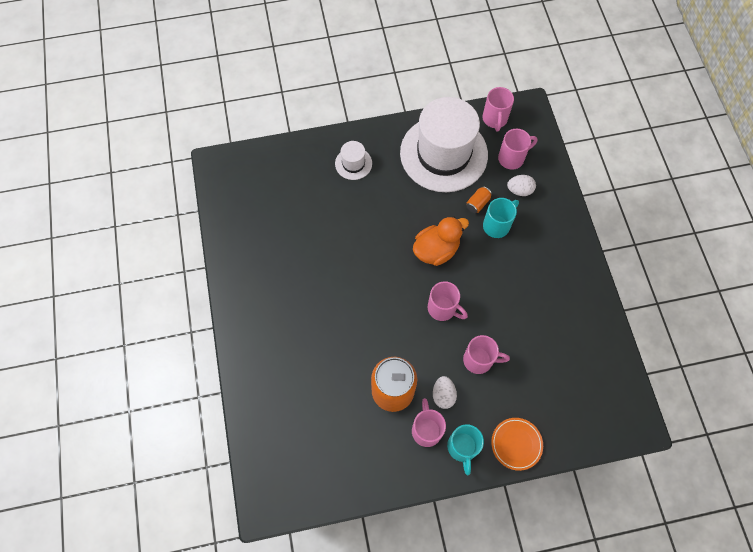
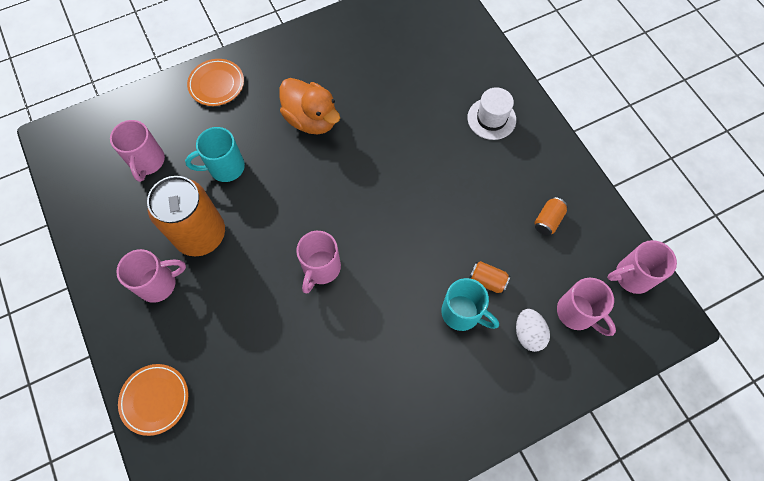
camera: 75 degrees right, 0 degrees up
(255, 357) = (216, 84): none -> orange plate
(436, 250) = (401, 242): orange duck -> orange duck (311, 119)
(443, 153) = (548, 220): white hat -> orange can
(443, 395) = (206, 294): white egg -> none
(462, 448) = (142, 331): turquoise mug -> turquoise mug (225, 167)
(479, 360) = (260, 328): pink mug -> pink mug (147, 162)

